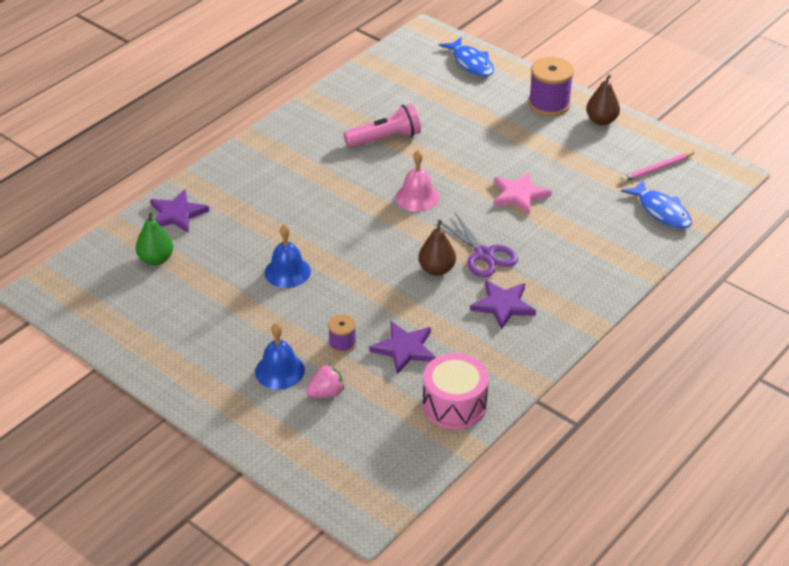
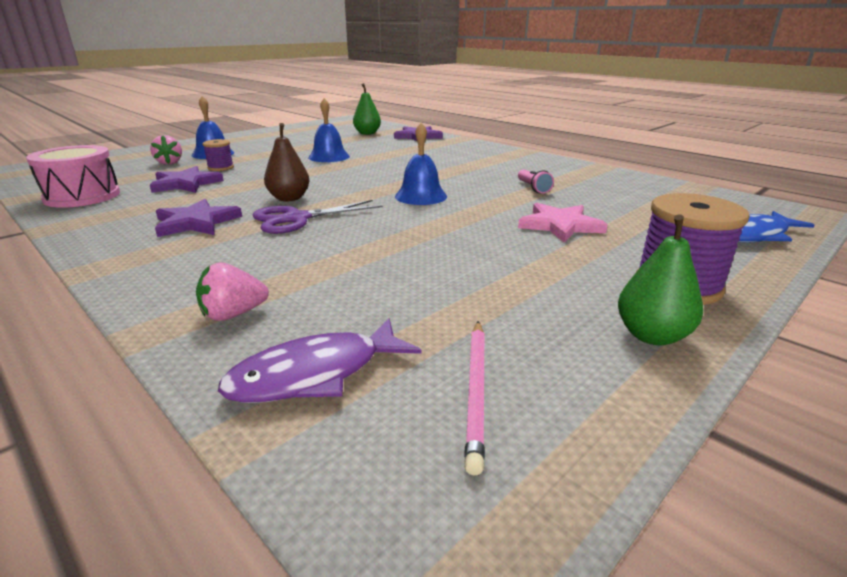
camera: 95 degrees right, 15 degrees down
(385, 139) = (533, 188): pink flashlight -> pink flashlight, size x0.55
(417, 197) = (421, 196): pink bell -> blue bell
(519, 195) = (411, 245): pink star -> pink star (560, 225)
(601, 120) = (651, 335): brown pear -> green pear
(624, 247) = (233, 314): none -> pink strawberry
(656, 169) = (476, 391): pink pencil -> pink pencil turned 150 degrees counterclockwise
(661, 211) = (315, 374): blue fish -> purple fish

